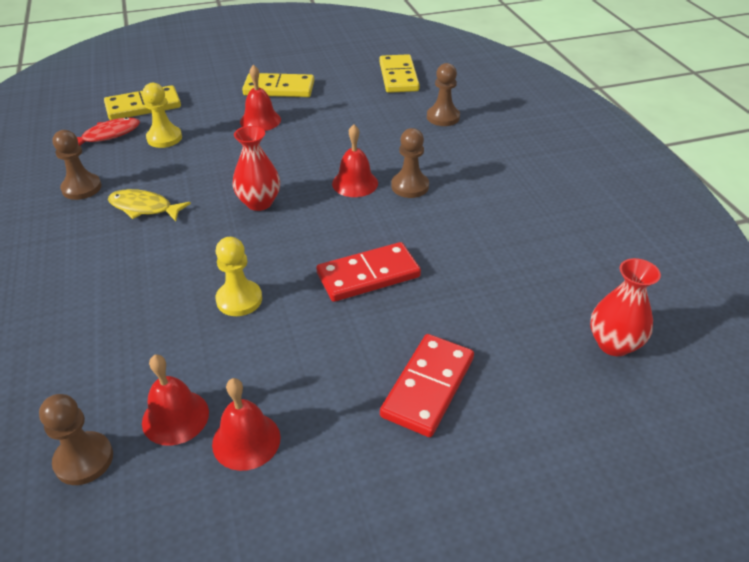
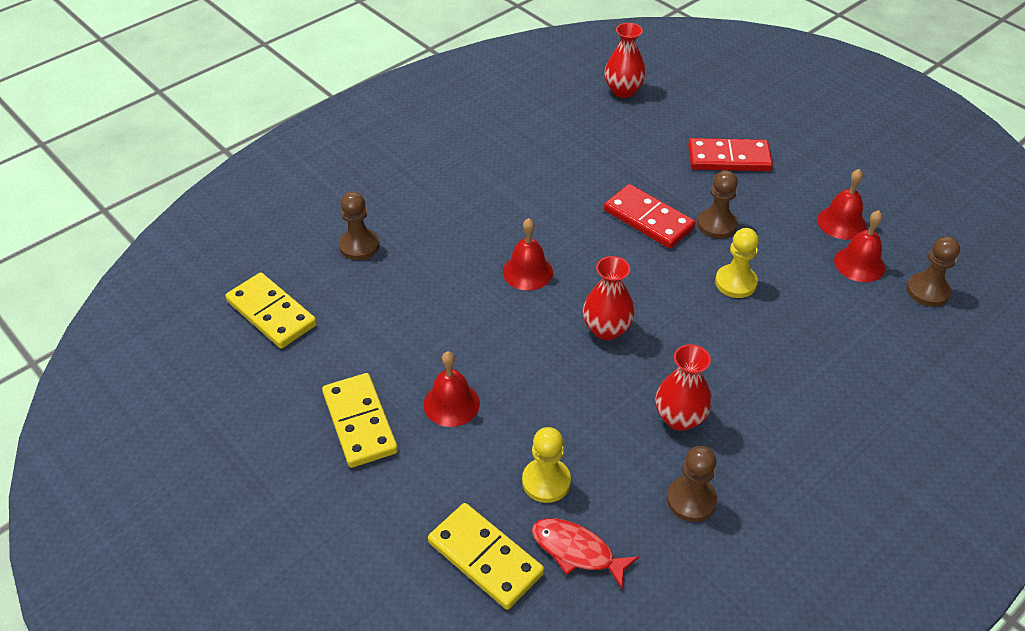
camera: 115 degrees left, 5 degrees up
(144, 208) = (680, 418): yellow fish -> red vase
(398, 77) = (272, 313): yellow domino -> yellow domino turned 75 degrees clockwise
(410, 186) = (508, 232): brown pawn -> brown pawn (716, 225)

